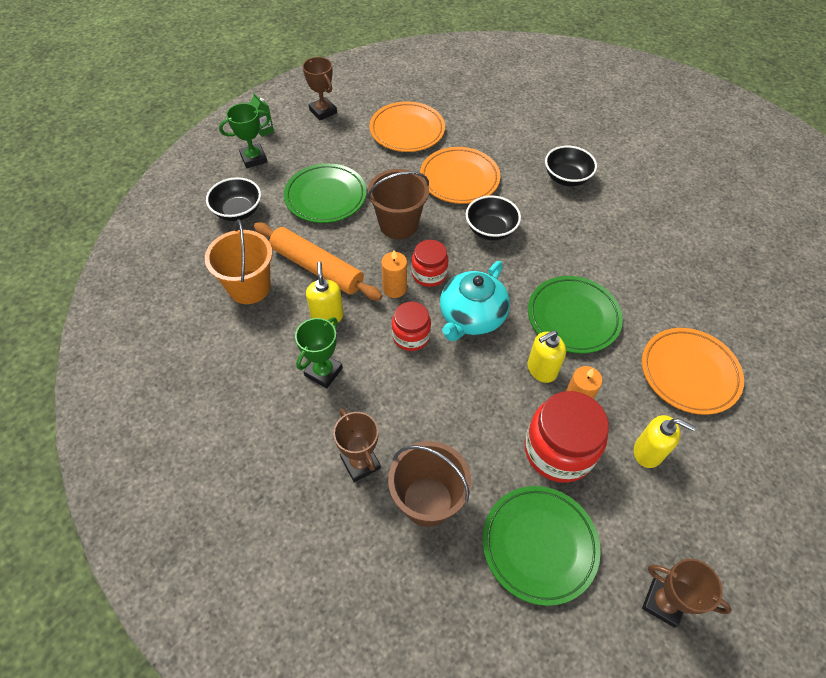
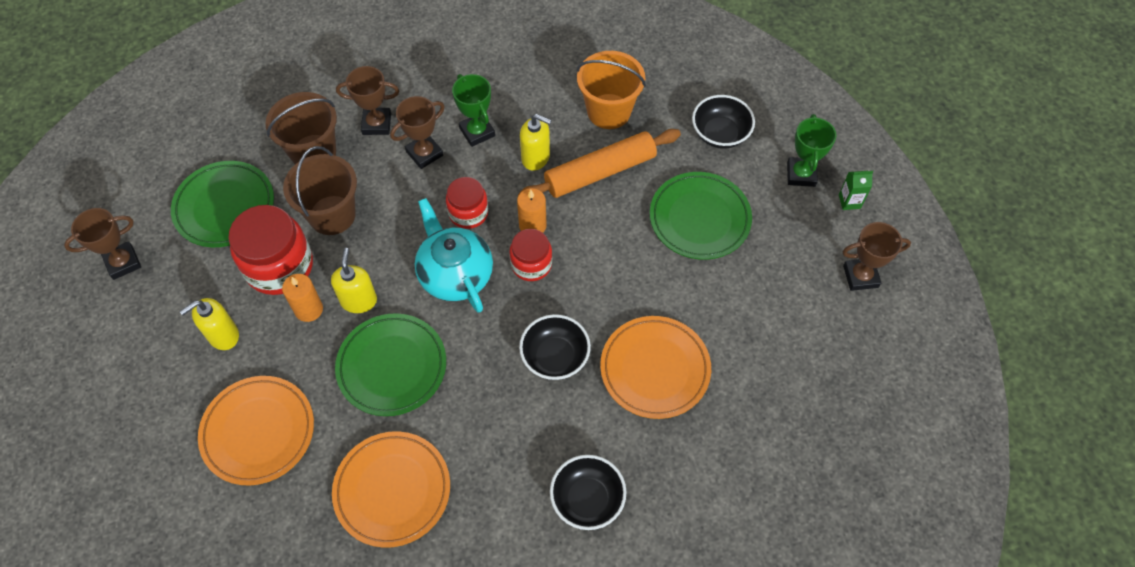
camera: 120 degrees right, 5 degrees up
(371, 401) = (424, 153): none -> brown trophy
(398, 224) = (617, 269): brown bucket -> brown bucket (332, 215)
(407, 131) = (776, 355): orange plate -> orange plate (392, 490)

